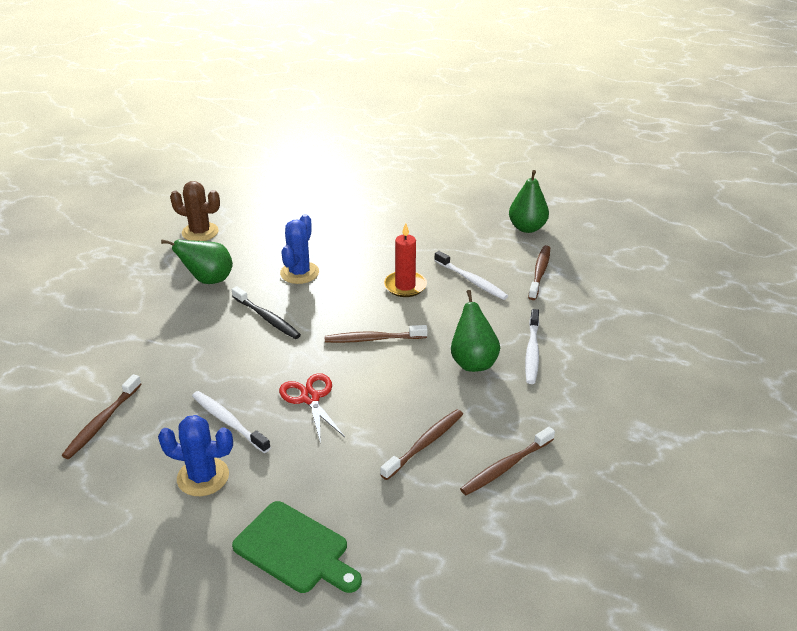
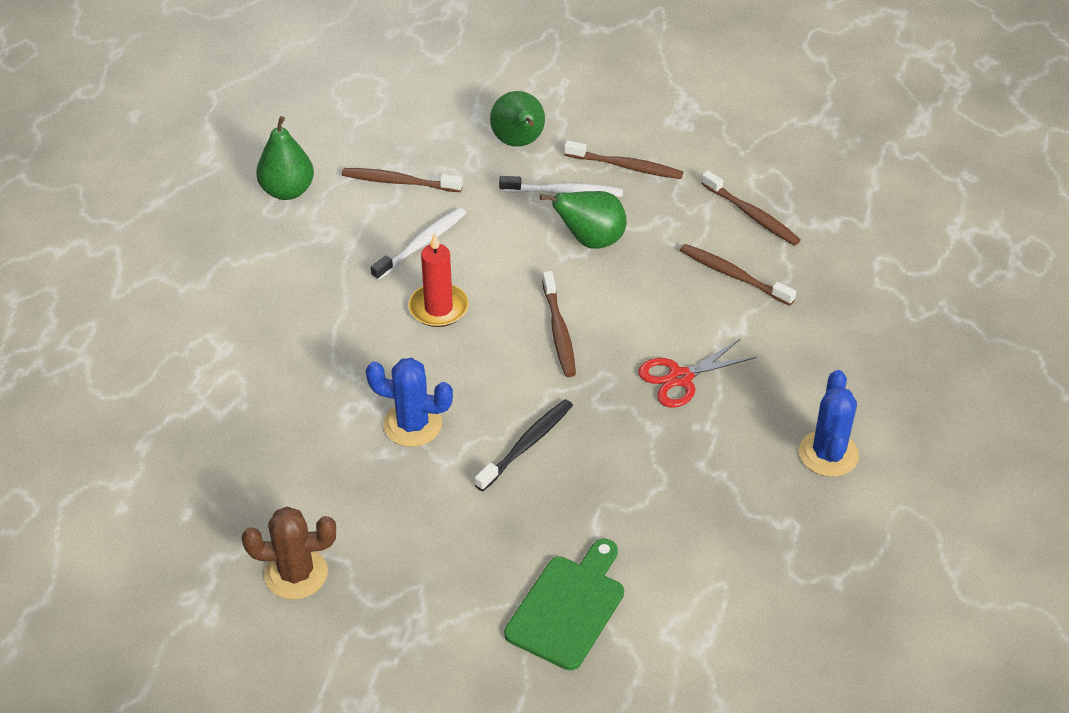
camera: 95 degrees left, 10 degrees up
(102, 422) = (765, 577): brown toothbrush -> brown toothbrush (626, 166)
(200, 232) = (296, 574): brown cactus -> brown cactus turned 75 degrees clockwise
(208, 280) = (438, 532): green pear -> green pear (519, 142)
(228, 421) = (736, 448): white toothbrush -> none
(295, 549) = (901, 361): green cutting board -> green cutting board (568, 607)

